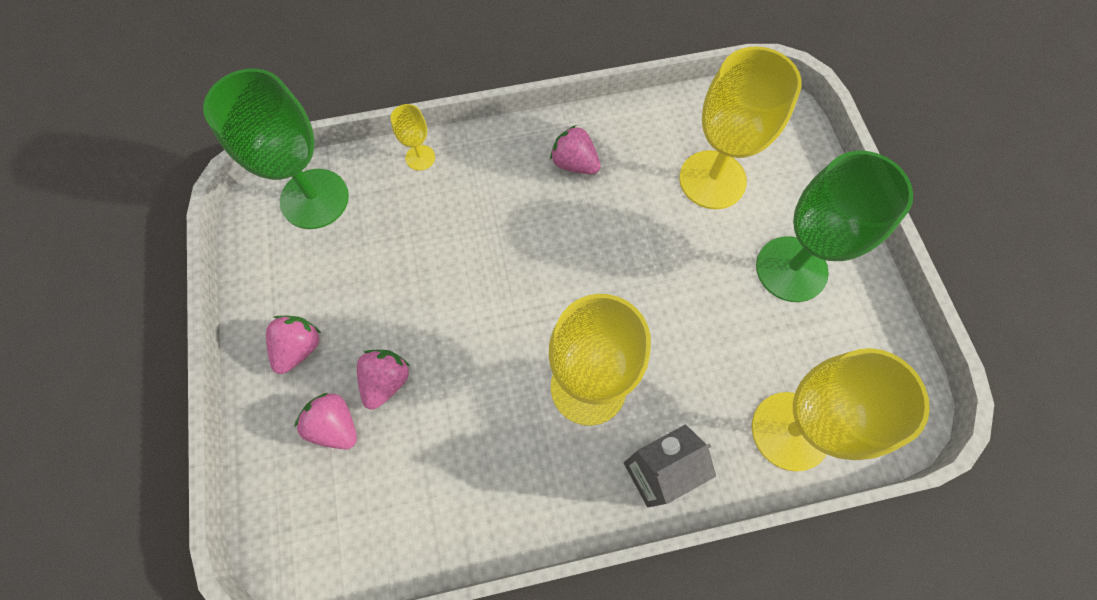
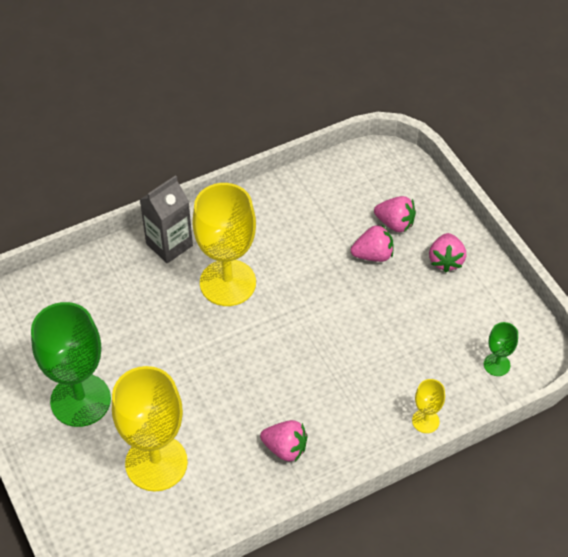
camera: 165 degrees right, 15 degrees down
(314, 199) = (496, 364): green goblet -> green goblet, size x0.45
(386, 381) = (373, 255): pink strawberry -> pink strawberry turned 105 degrees counterclockwise
(790, 431) = (77, 288): yellow goblet -> none

